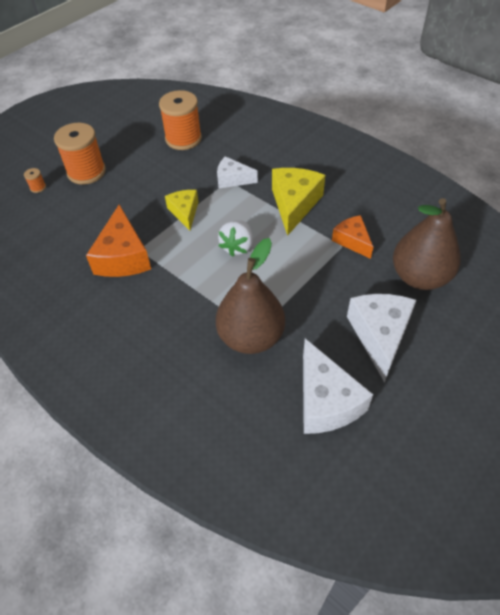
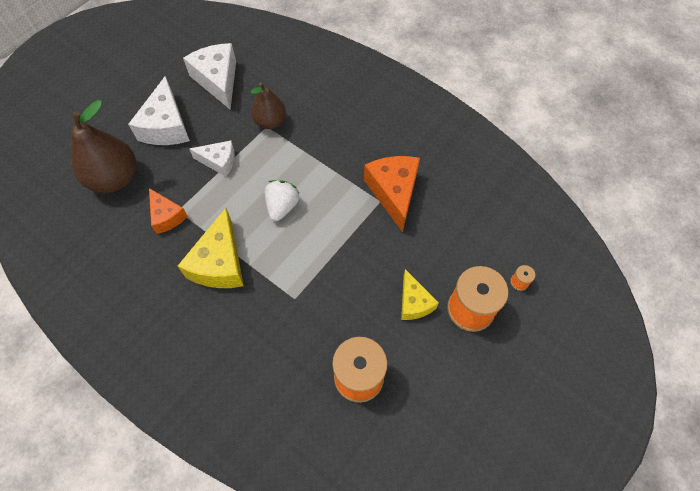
camera: 175 degrees right, 10 degrees up
(185, 212) = (340, 249): yellow cheese -> yellow cheese (414, 302)
(232, 179) = (289, 300): white cheese -> white cheese (219, 161)
(251, 337) = (270, 122): brown pear -> brown pear, size x0.63

